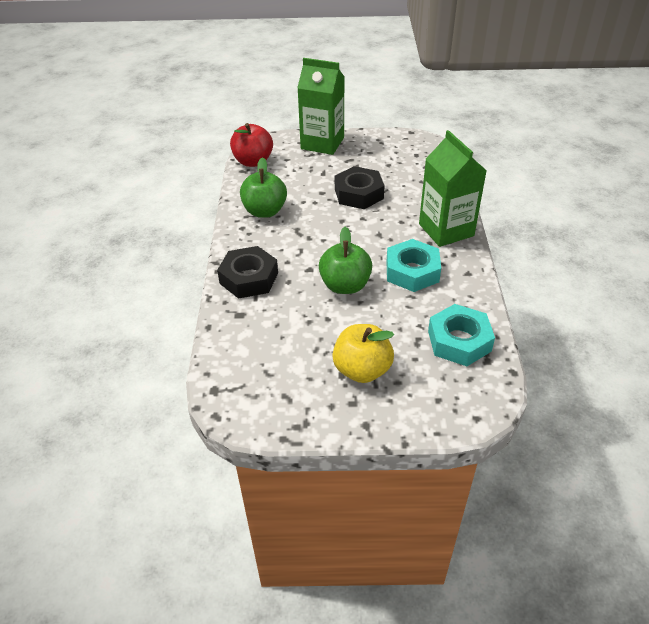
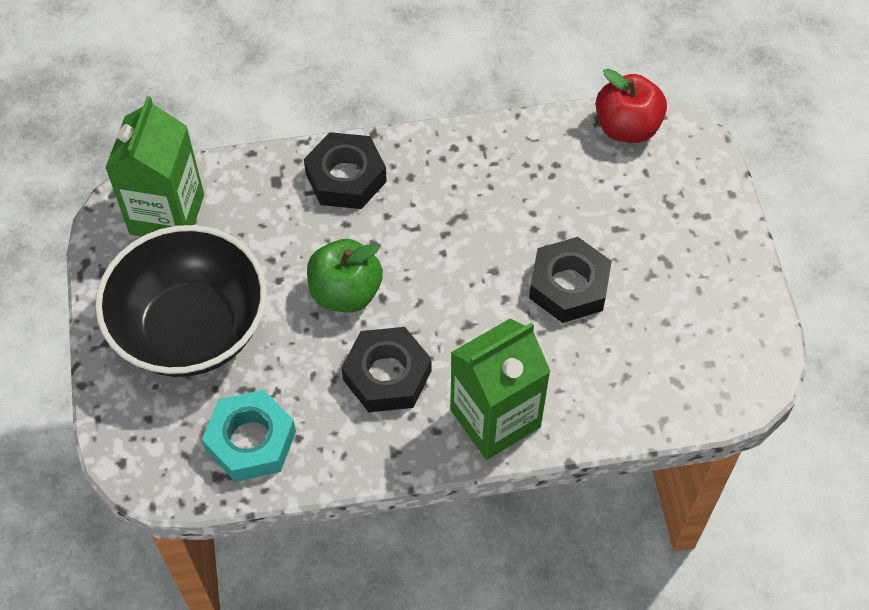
camera: 80 degrees right, 15 degrees up
(265, 211) = (498, 168): green apple -> none
(322, 143) = (708, 215): green carton -> green carton (167, 214)
(362, 370) = (191, 329): yellow apple -> black bowl
(412, 271) = (387, 375): turquoise nut -> black nut

